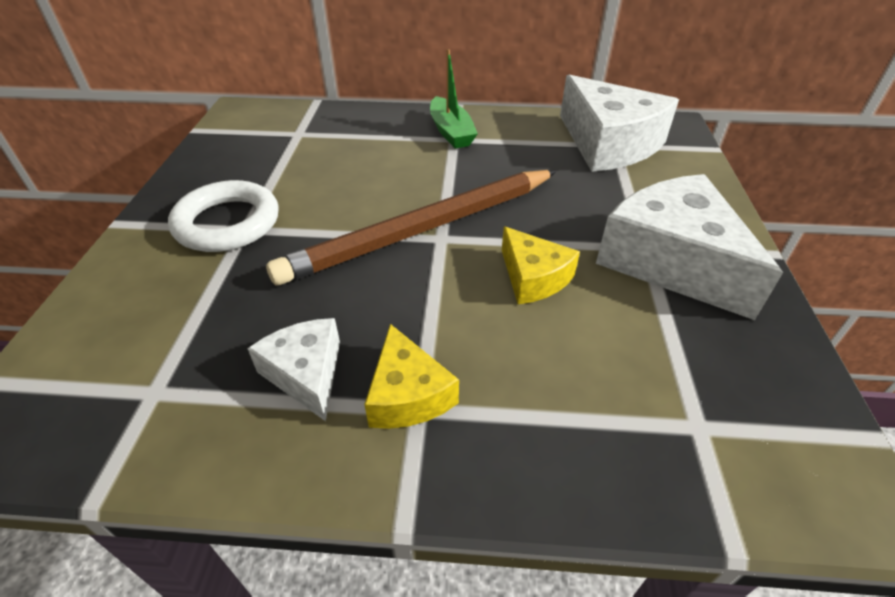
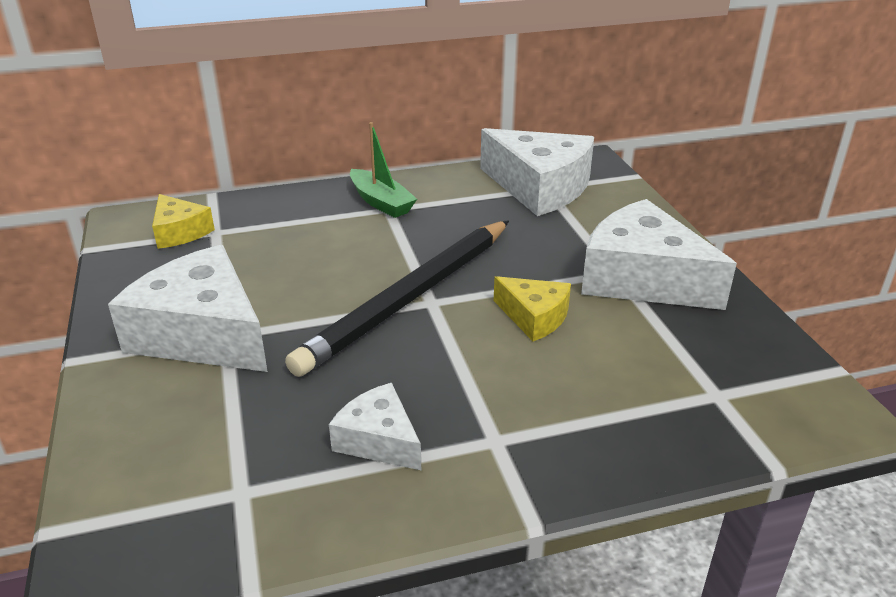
camera: 20 degrees left, 10 degrees down
(227, 223) = (203, 334): white ring -> white cheese
(407, 394) = (479, 432): yellow cheese -> yellow cheese (179, 232)
(423, 229) = (409, 298): brown pencil -> black pencil

